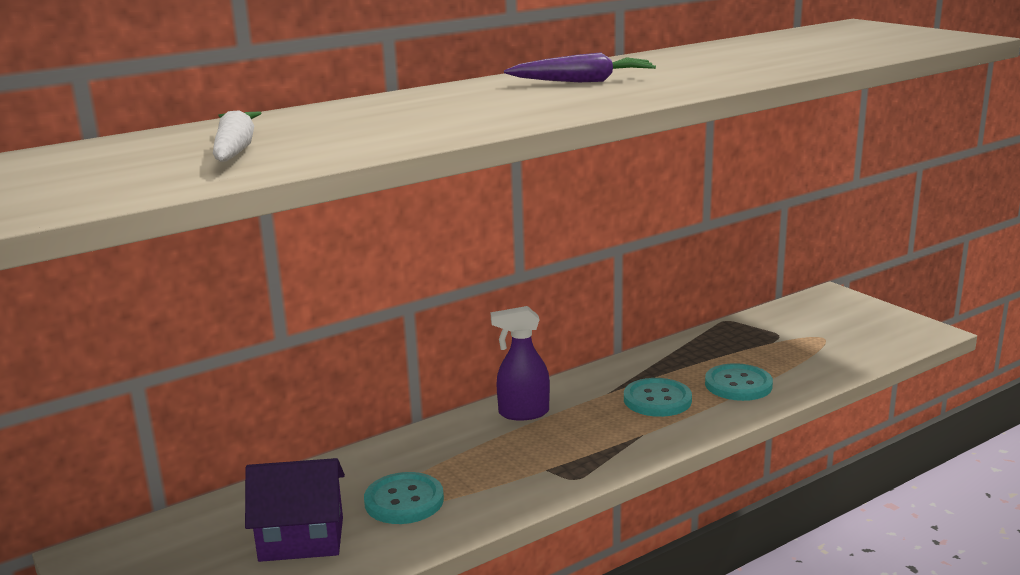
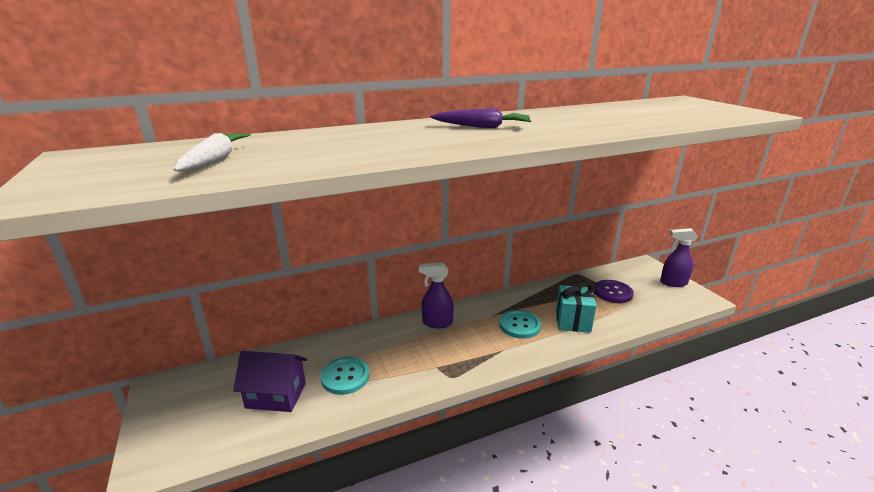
camera: 10 degrees right, 5 degrees up
(738, 384) = (572, 321): turquoise button -> turquoise gift
(790, 339) = (613, 292): none -> purple button
(878, 316) = (673, 283): none -> purple spray bottle

